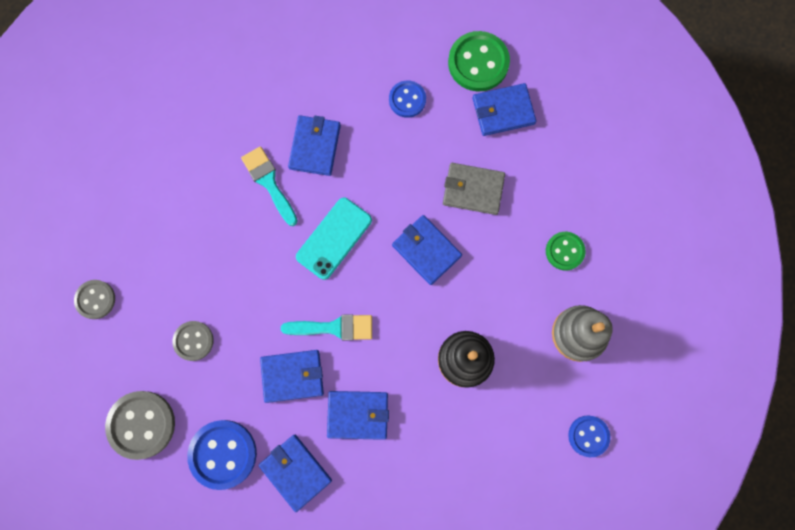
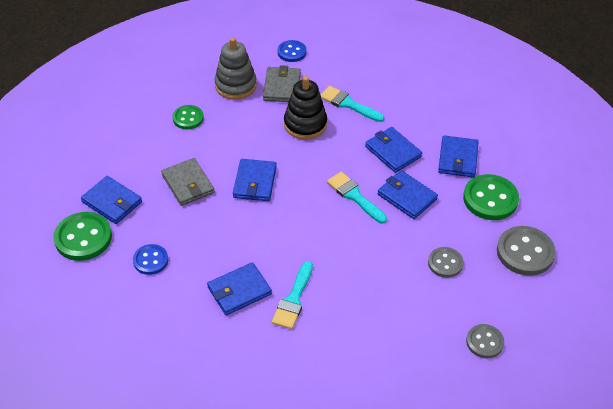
camera: 130 degrees left, 30 degrees down
(223, 454) = (490, 199): blue button -> green button
(334, 238) = (296, 235): turquoise phone -> none
(459, 428) = (348, 104): none -> turquoise brush
(540, 380) = (282, 87): none -> grey wallet

